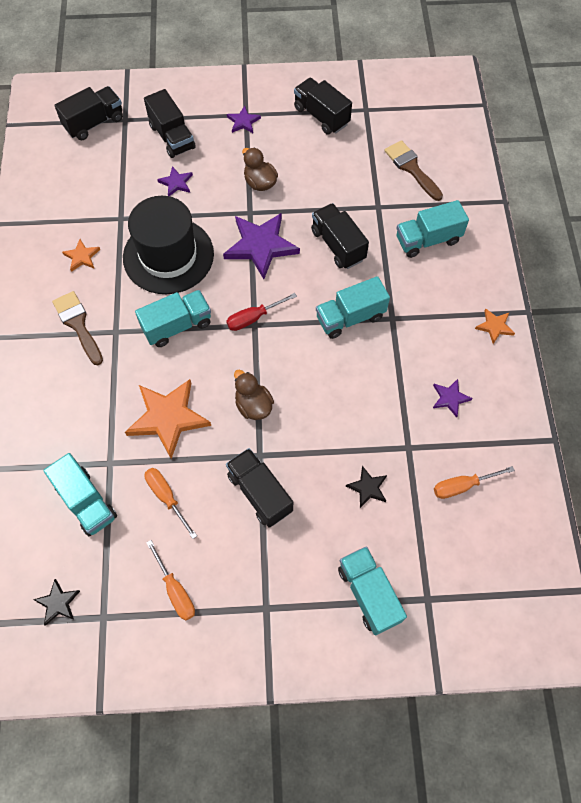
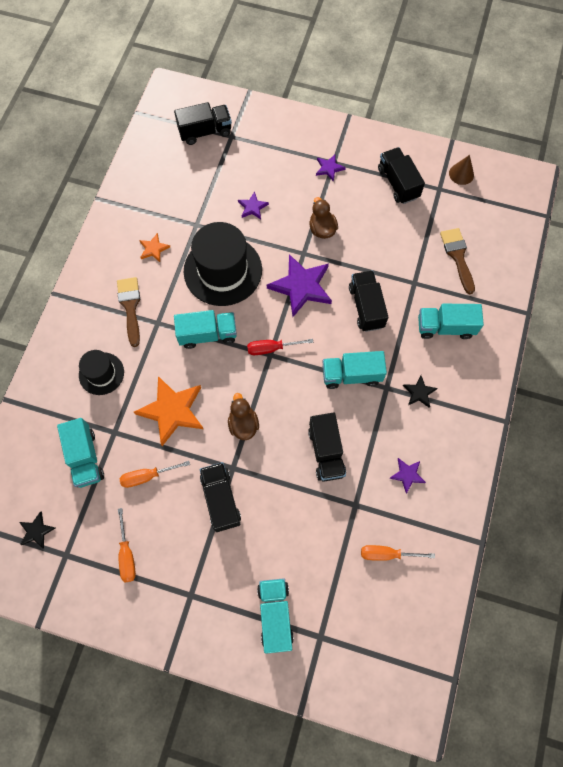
camera: 20 degrees right, 5 degrees up
(71, 405) = (101, 373): none -> black hat
(166, 497) = (147, 476): orange screwdriver -> orange screwdriver turned 90 degrees counterclockwise
(172, 137) = (264, 164): black truck -> black truck (326, 452)
(368, 488) = (308, 527): black star -> black star (419, 392)
(382, 89) = (461, 174): none -> brown cone
(494, 326) = (471, 425): orange star -> none

